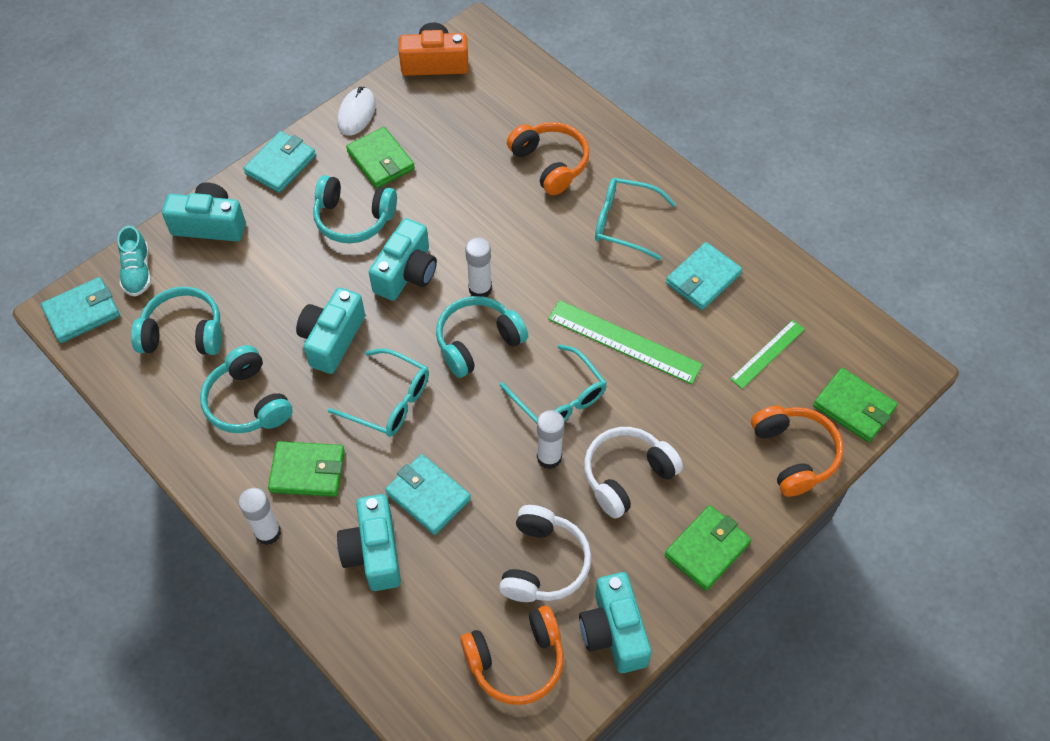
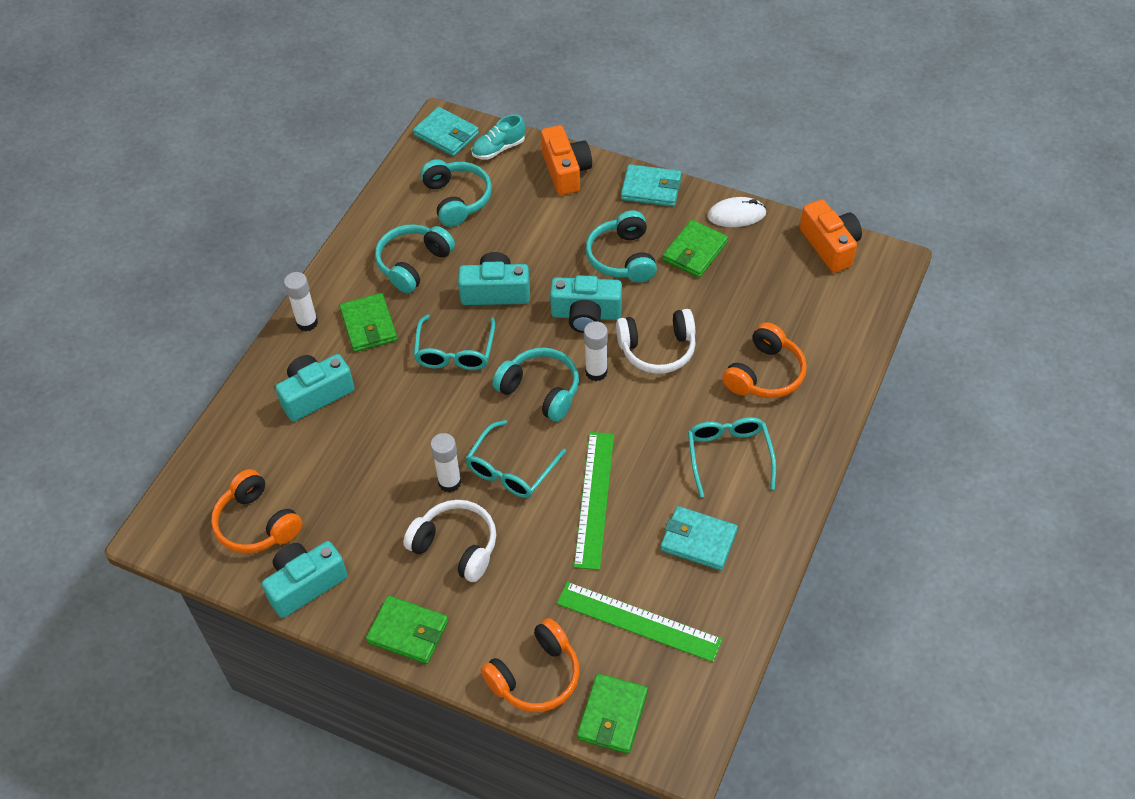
camera: 70 degrees right, 5 degrees down
(210, 224) = (566, 171): turquoise camera -> orange camera
(428, 496) = (378, 411): turquoise wallet -> none
(543, 563) = (348, 513): white headphones -> white headphones (657, 349)
(767, 354) = (638, 621): green ruler -> green ruler, size x1.63

